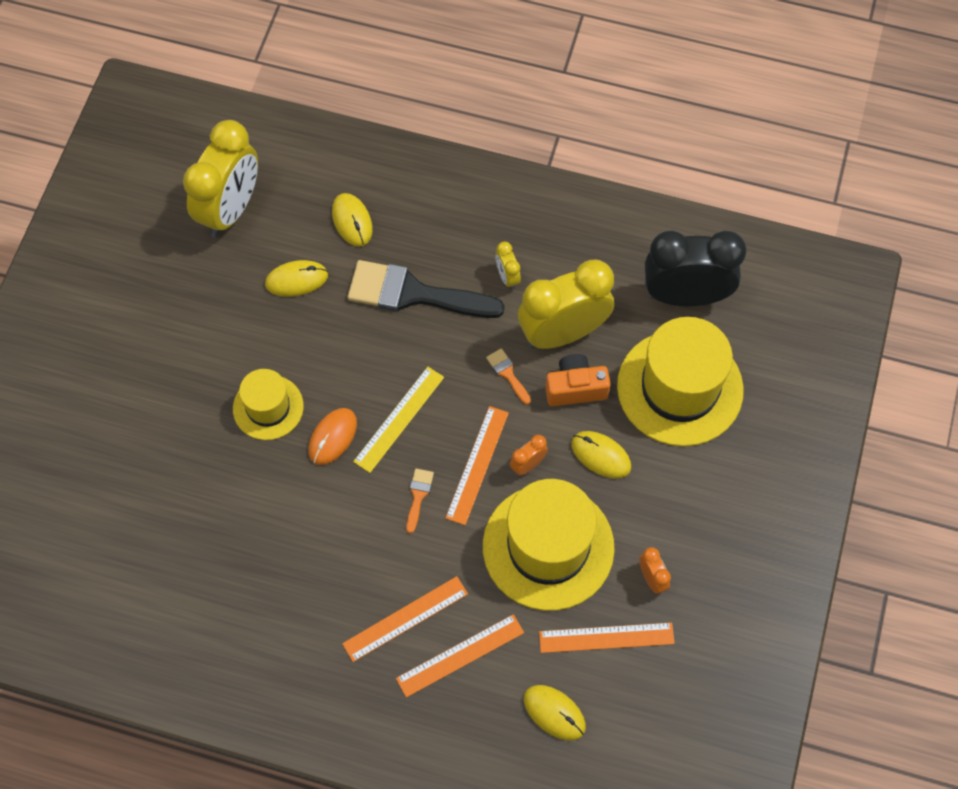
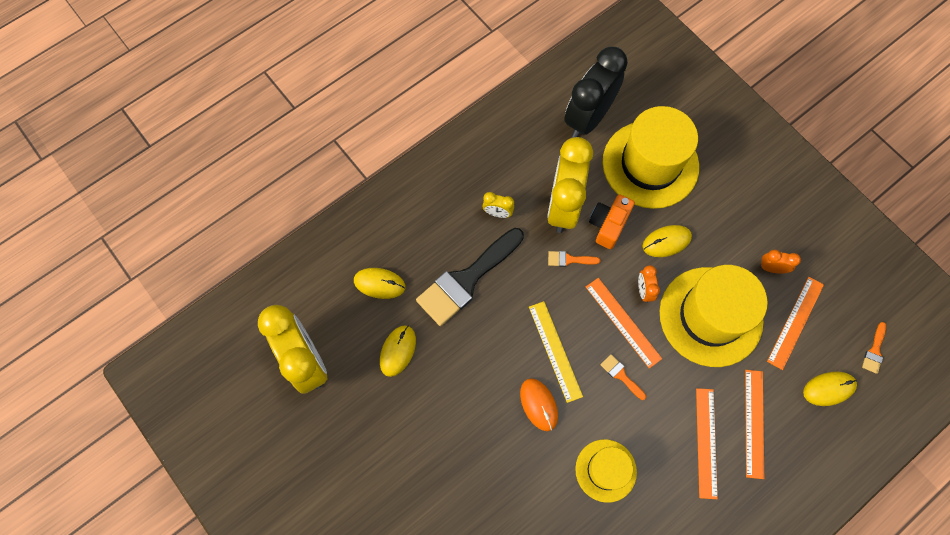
camera: 55 degrees left, 5 degrees up
(268, 407) = (485, 435): yellow hat -> yellow hat (605, 470)
(635, 739) = (874, 351): none -> orange brush

